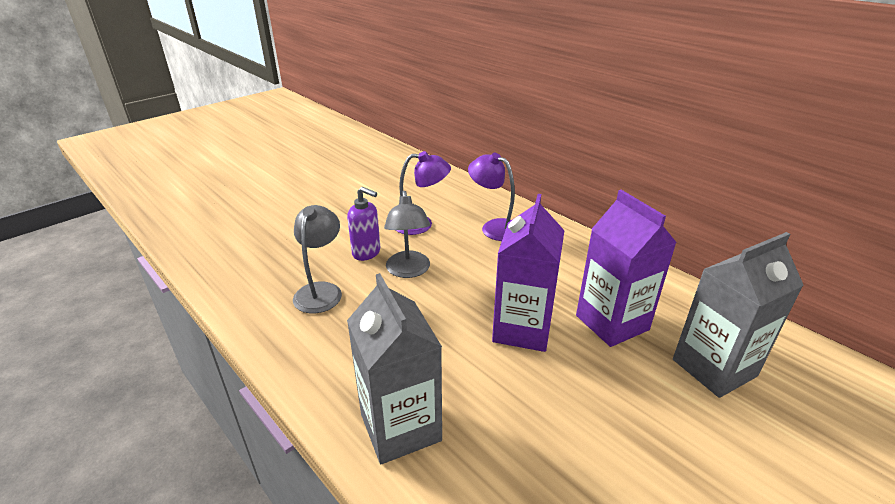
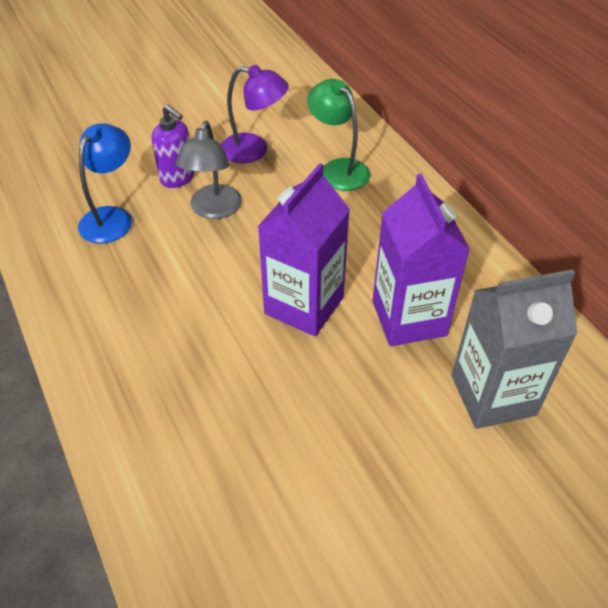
camera: 15 degrees right, 15 degrees up
(321, 291) = (112, 217): grey lamp -> blue lamp
(400, 427) = (132, 383): grey carton -> none
(494, 227) = (338, 169): purple lamp -> green lamp

